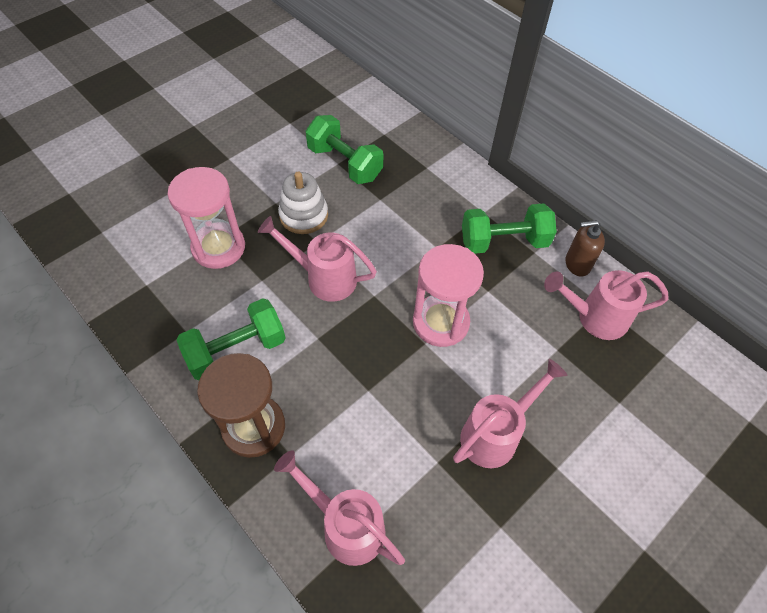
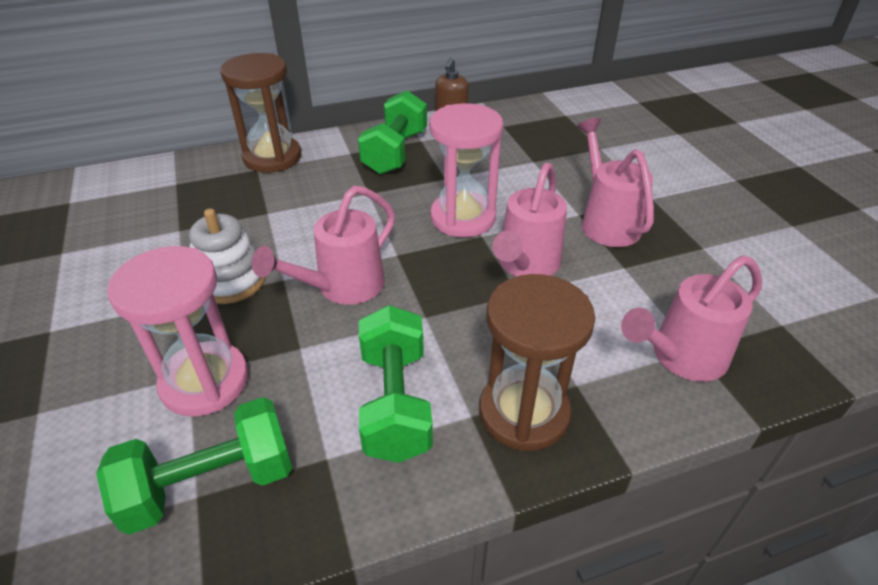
camera: 65 degrees left, 15 degrees down
(345, 163) = (185, 224): green dumbbell -> green dumbbell (210, 484)
(446, 169) = (272, 157): none -> brown hourglass
(595, 317) = (512, 133): pink watering can -> pink watering can (526, 265)

